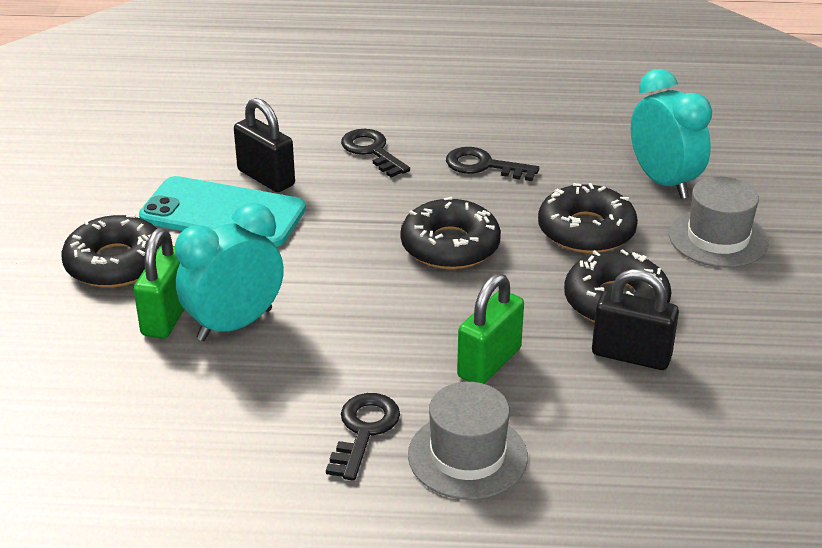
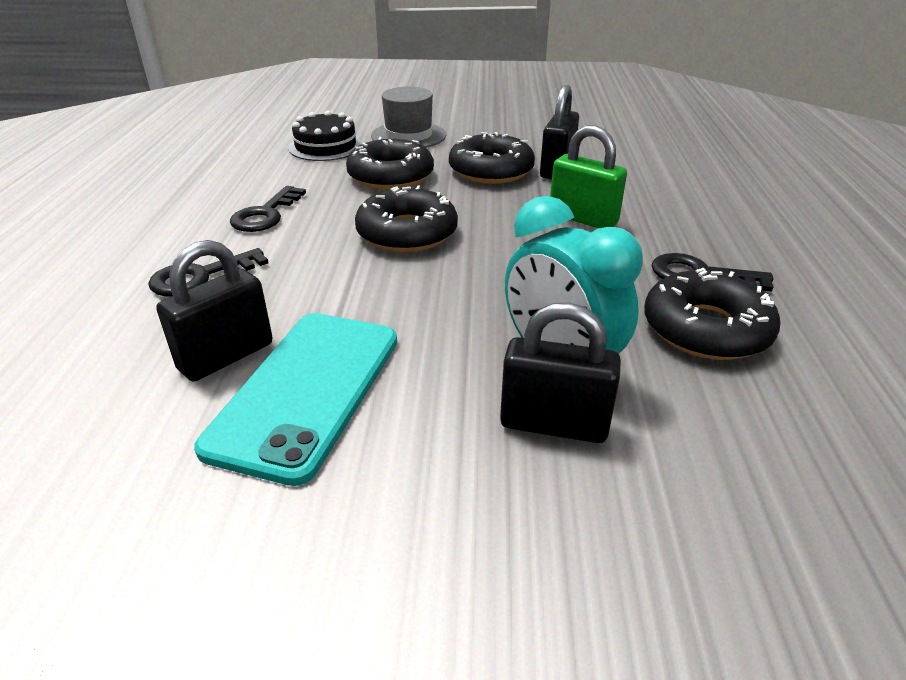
camera: 90 degrees left, 0 degrees up
(115, 263) = (425, 500): black donut -> black donut (706, 329)
(167, 316) = (554, 424): green padlock -> black padlock
(467, 456) = (703, 229): grey hat -> none
(663, 182) = (325, 146): turquoise clock -> black cake

